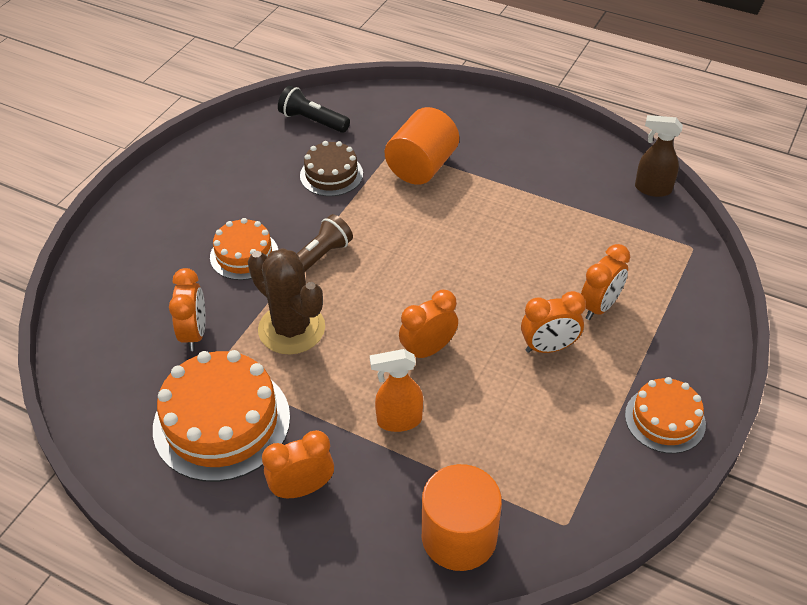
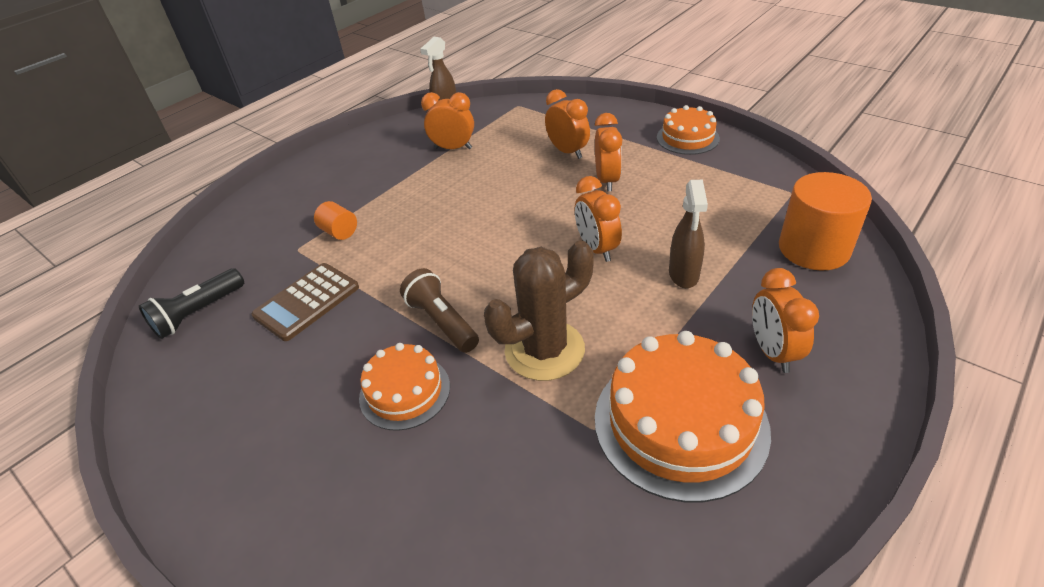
camera: 75 degrees left, 5 degrees down
(194, 334) = (529, 450): orange clock -> orange clock (453, 148)
(331, 174) = (307, 302): brown cake -> brown calculator
(398, 421) = (683, 275): orange spray bottle -> brown spray bottle
(422, 167) = (339, 232): orange cylinder -> orange cylinder, size x0.50

